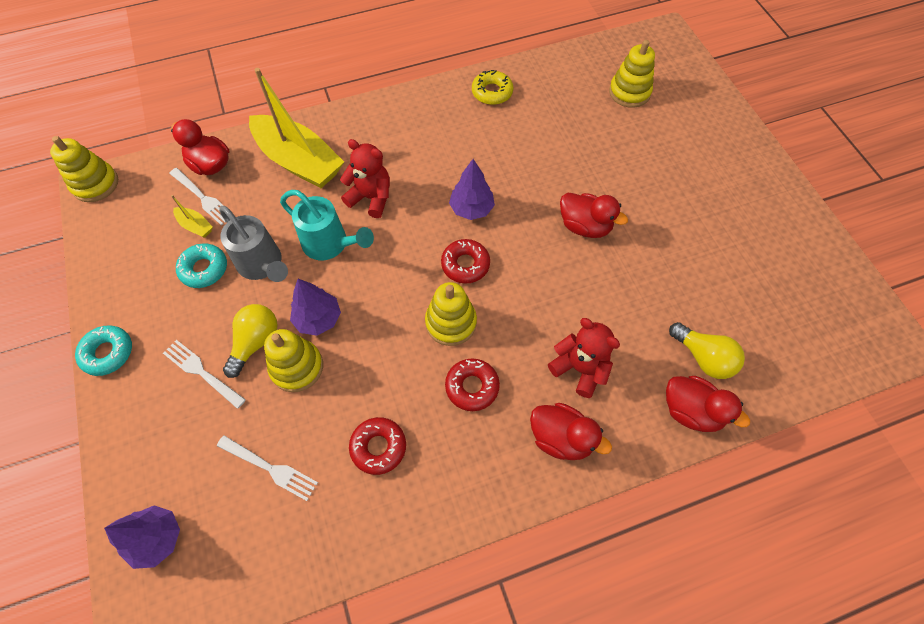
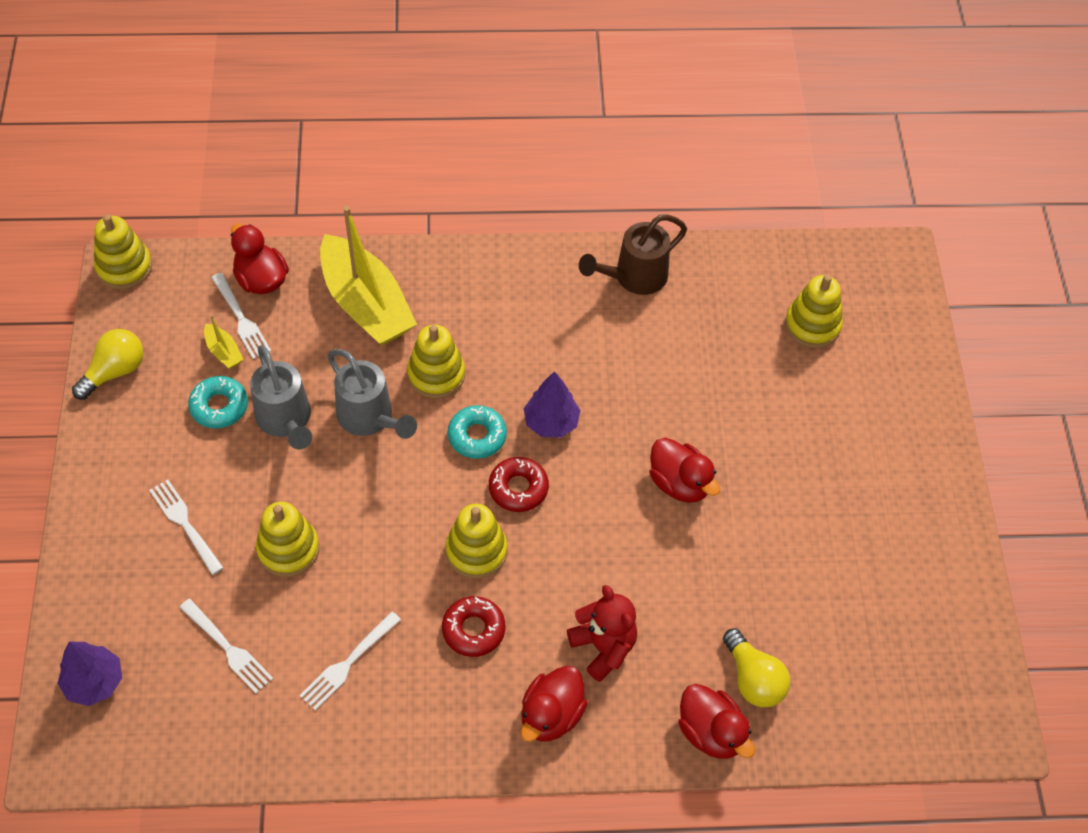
camera: 15 degrees right, 5 degrees down
(108, 353) = (91, 472): turquoise donut -> turquoise donut (477, 436)
(255, 342) = (252, 508): yellow light bulb -> yellow light bulb (115, 371)
(318, 319) = (329, 502): purple tree -> none
(330, 244) = (369, 418): turquoise watering can -> grey watering can
(371, 198) = (436, 374): red teddy bear -> yellow stacking toy
(378, 447) = (348, 662): red donut -> white fork
(492, 92) = (634, 277): yellow donut -> brown watering can
(561, 438) = (551, 715): red duck -> red duck turned 75 degrees clockwise

